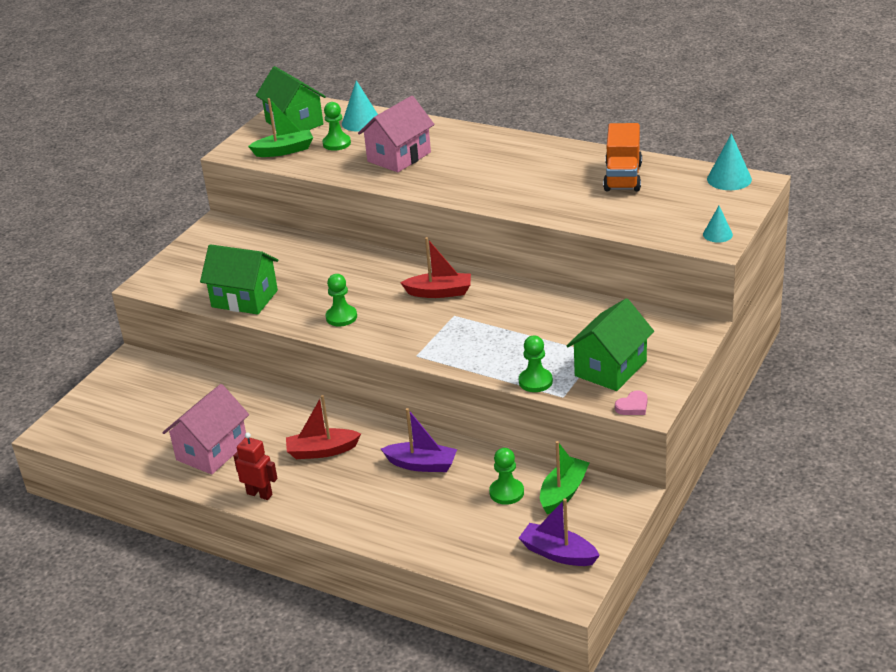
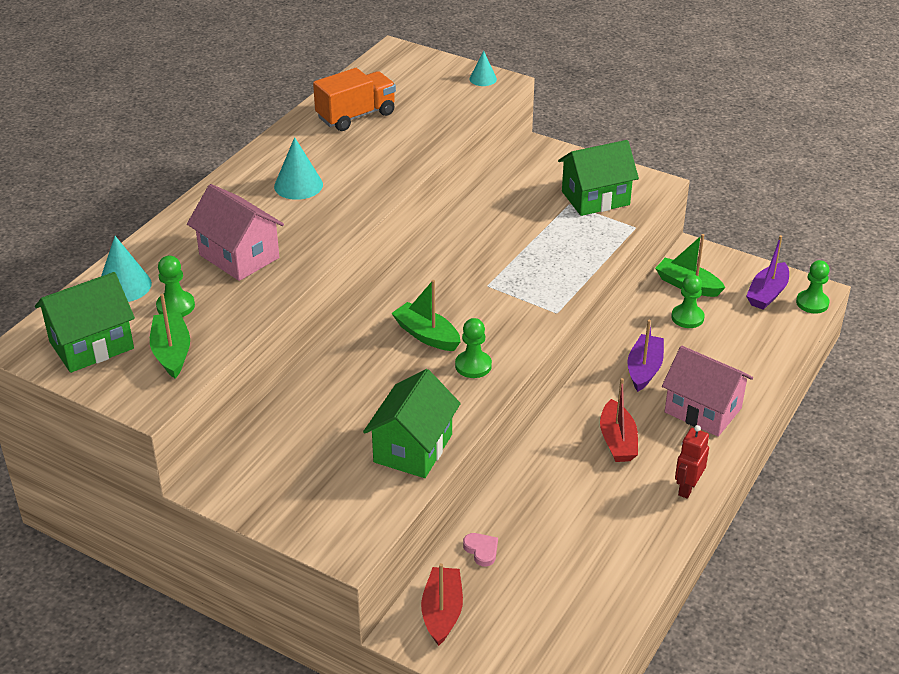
camera: 90 degrees left, 5 degrees up
(212, 451) = (611, 532): pink house -> pink house (703, 410)
(381, 291) = (426, 335): none -> green boat
(439, 292) = (441, 293): red boat -> red boat (442, 612)
(535, 381) = (611, 240): green pawn -> green pawn (812, 303)
(610, 368) = (595, 198): green house -> green house turned 60 degrees counterclockwise
(623, 177) = (356, 116): orange truck -> orange truck turned 45 degrees counterclockwise
(633, 406) = (653, 191): pink heart -> pink heart (481, 550)
(729, 179) = (383, 63): turquoise cone -> turquoise cone (298, 185)

